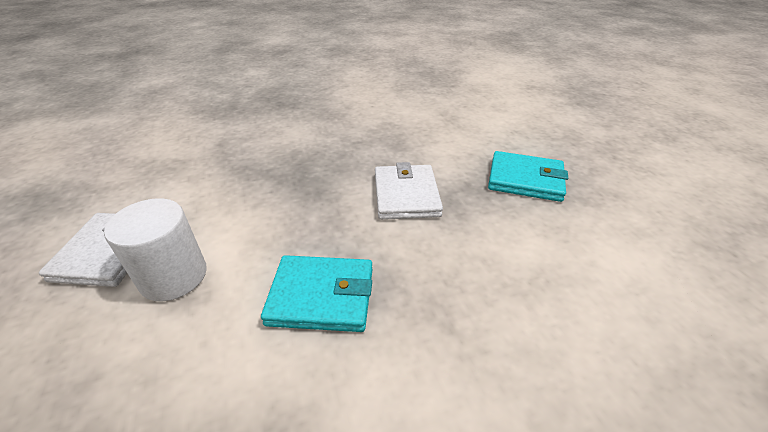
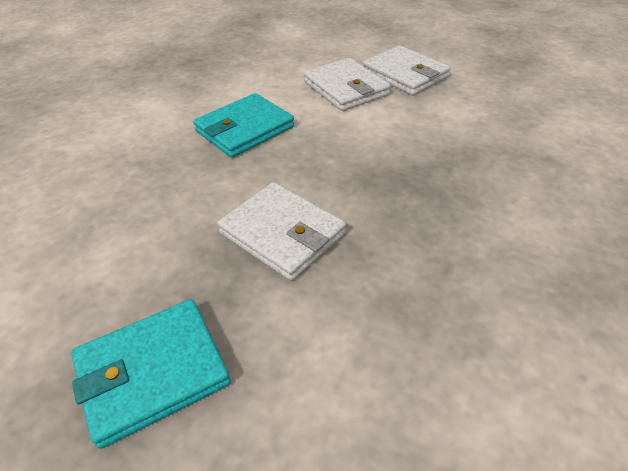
camera: 135 degrees right, 5 degrees up
(173, 276) = (345, 88): white cylinder -> white wallet

